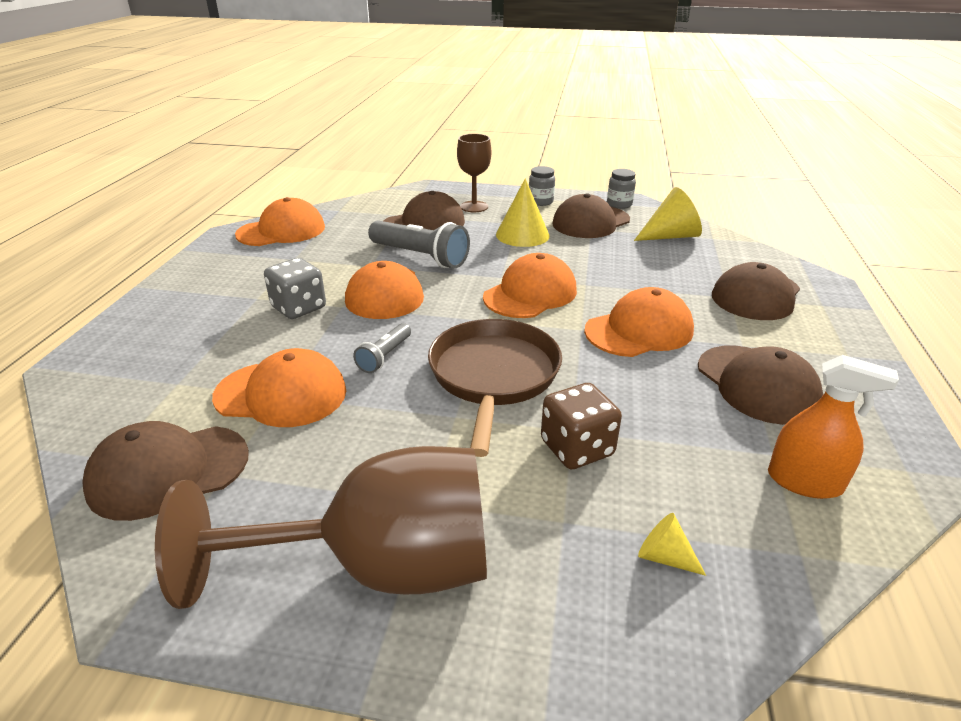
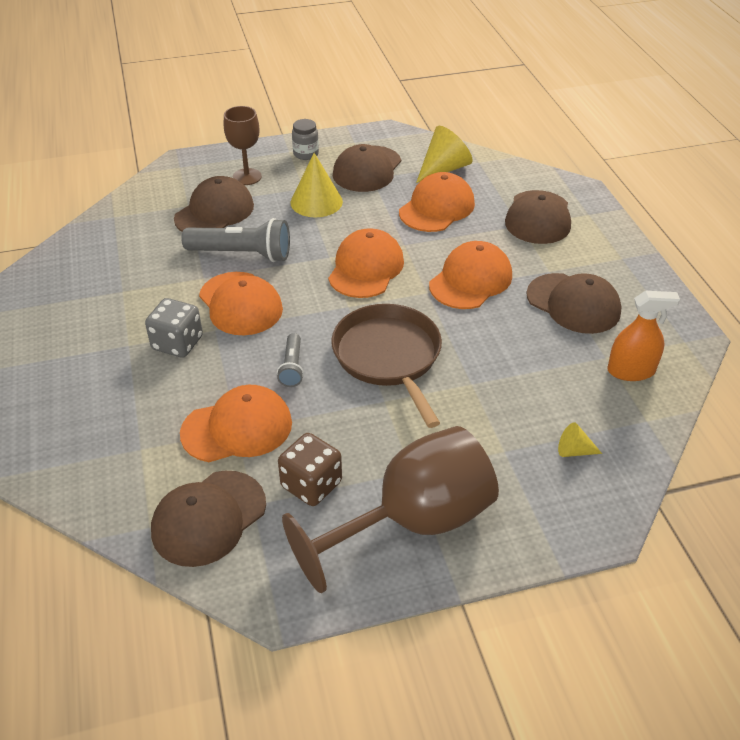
camera: 25 degrees left, 10 degrees up
(281, 231) = (78, 260): orange cap -> orange cap (437, 208)
(577, 448) = (483, 396): brown dice -> brown dice (311, 484)
(619, 204) = (379, 139): grey jar -> none

